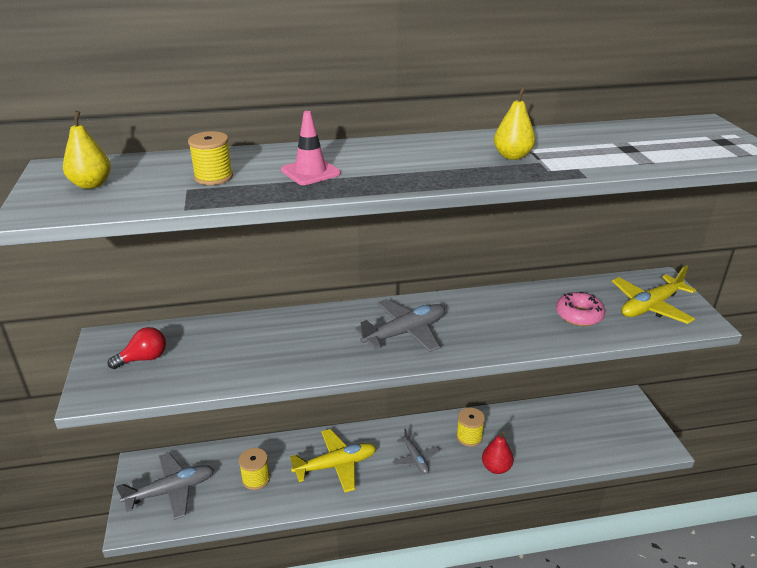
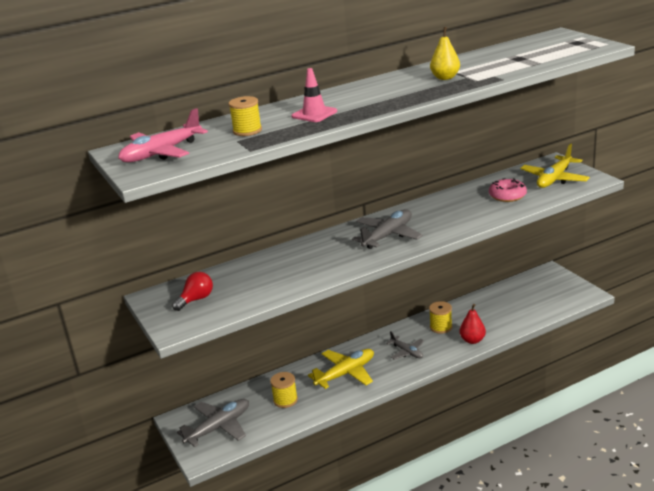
camera: 15 degrees left, 5 degrees down
(91, 184) = (161, 153): yellow pear -> pink plane

